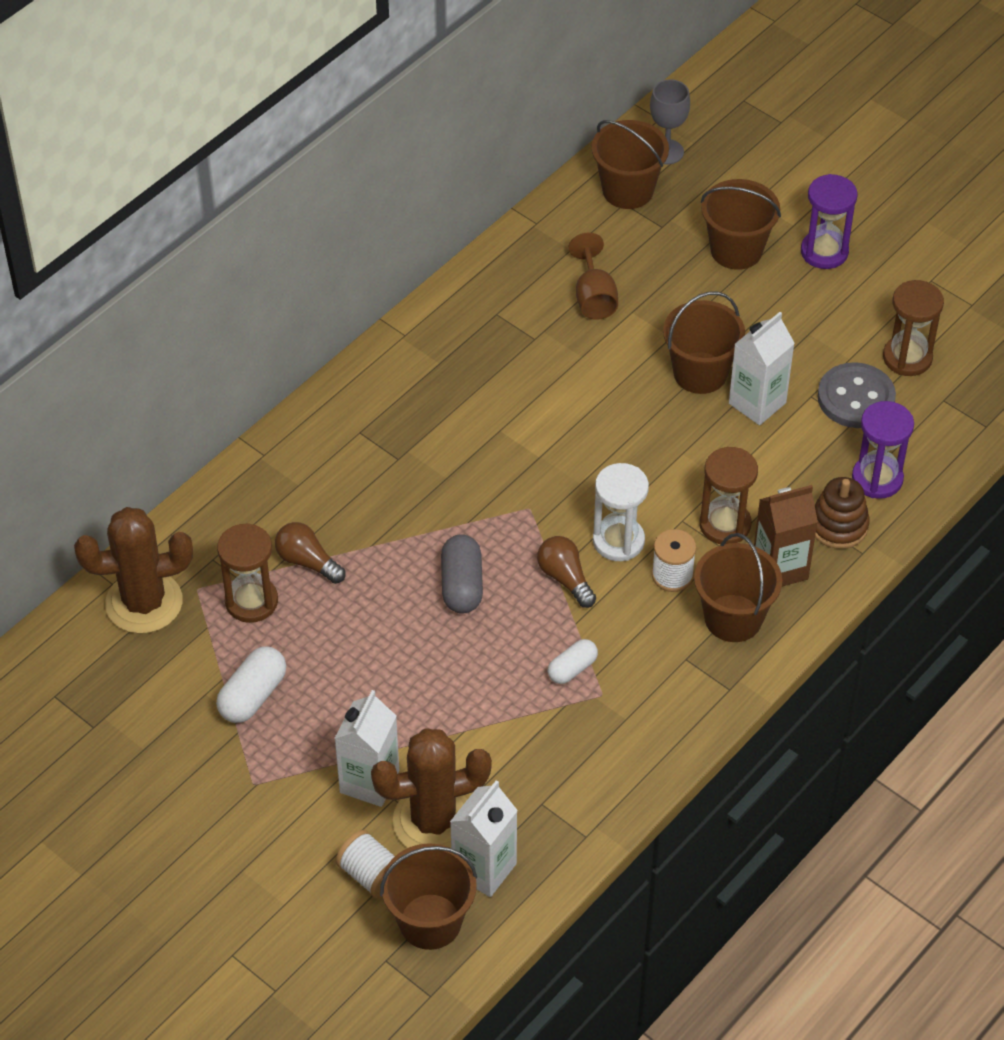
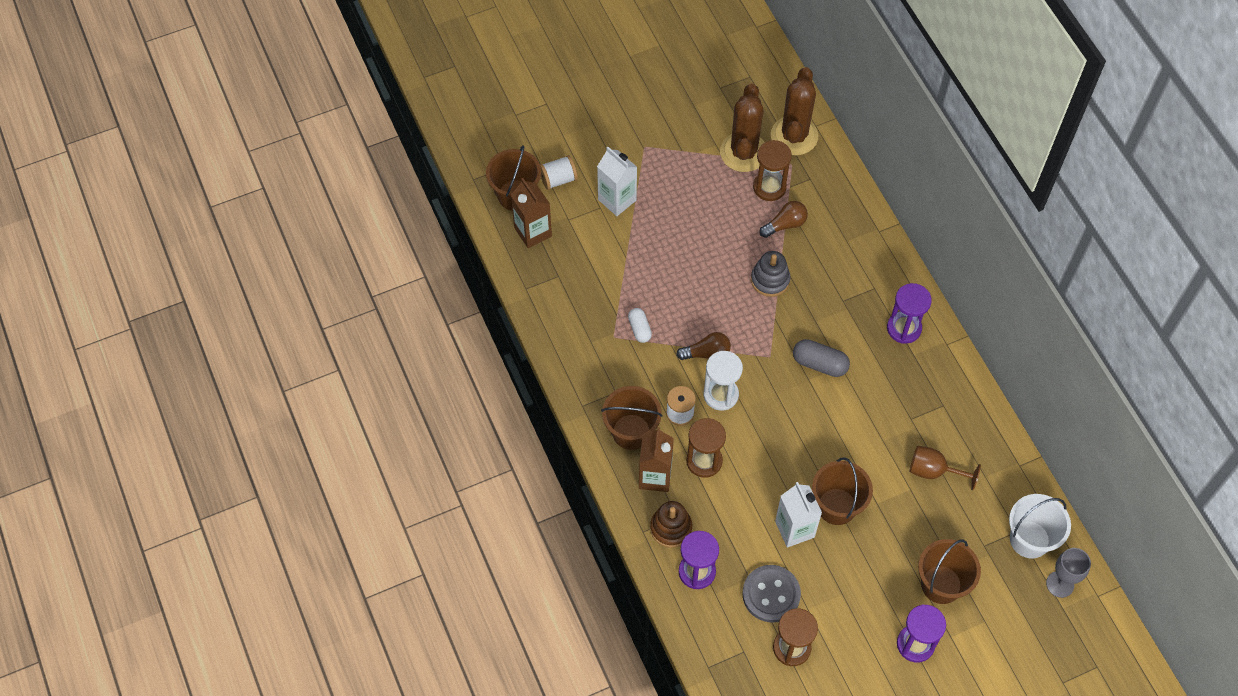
camera: 115 degrees right, 10 degrees up
(253, 696) = (703, 166): white capsule -> none
(405, 383) = (904, 328): none -> purple hourglass
(409, 548) = (770, 280): none -> grey stacking toy
(433, 821) = (575, 220): brown cactus -> brown cactus (743, 152)
(461, 585) = (729, 296): grey capsule -> grey capsule (819, 364)
(484, 869) = (533, 232): white carton -> brown carton
(628, 190) = (1029, 539): brown bucket -> white bucket

